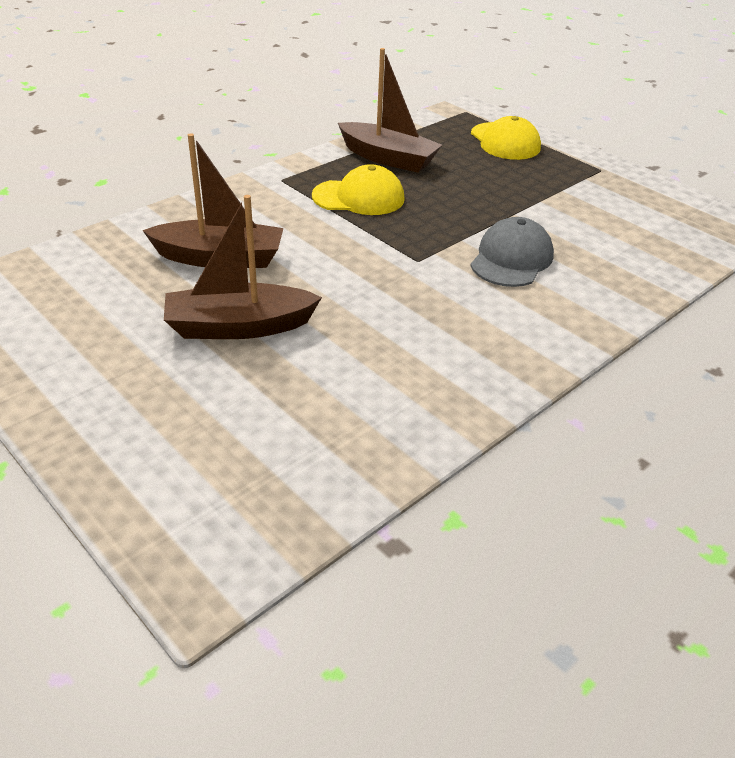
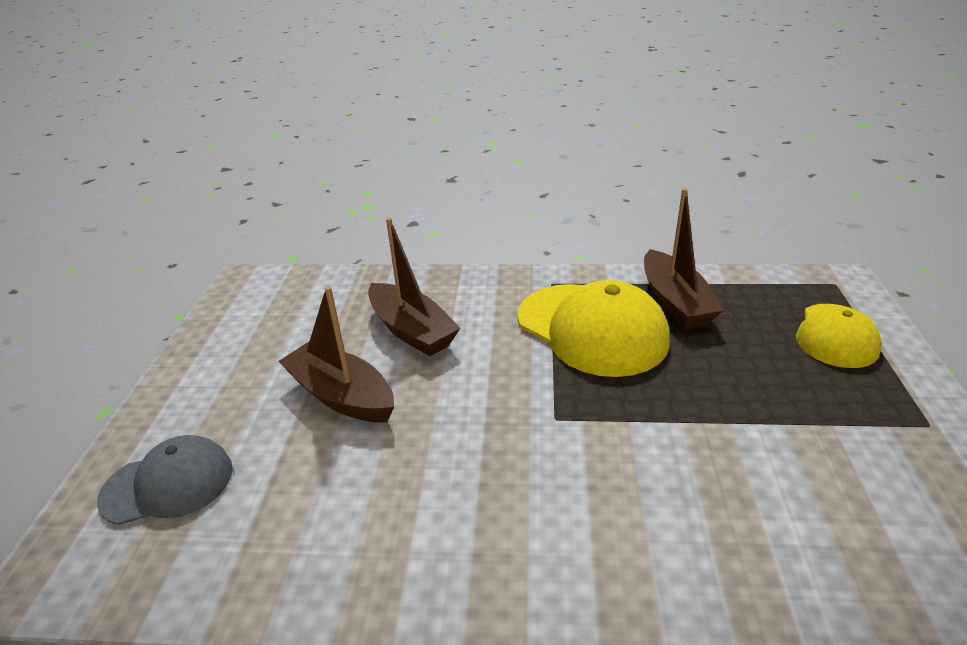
camera: 50 degrees right, 5 degrees down
(358, 197) = (591, 329): yellow cap -> yellow cap, size x1.62
(511, 259) = (650, 472): grey cap -> grey cap (168, 484)

